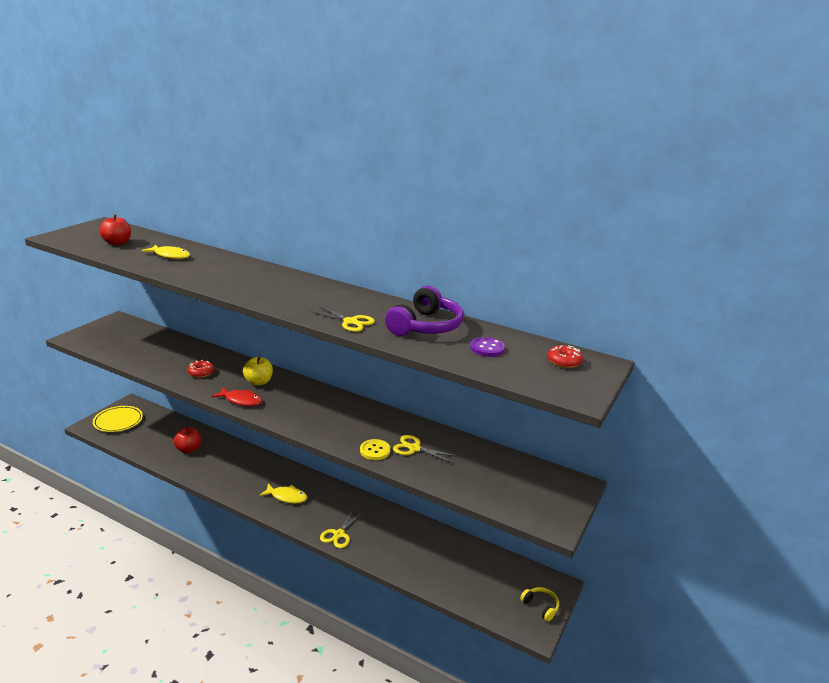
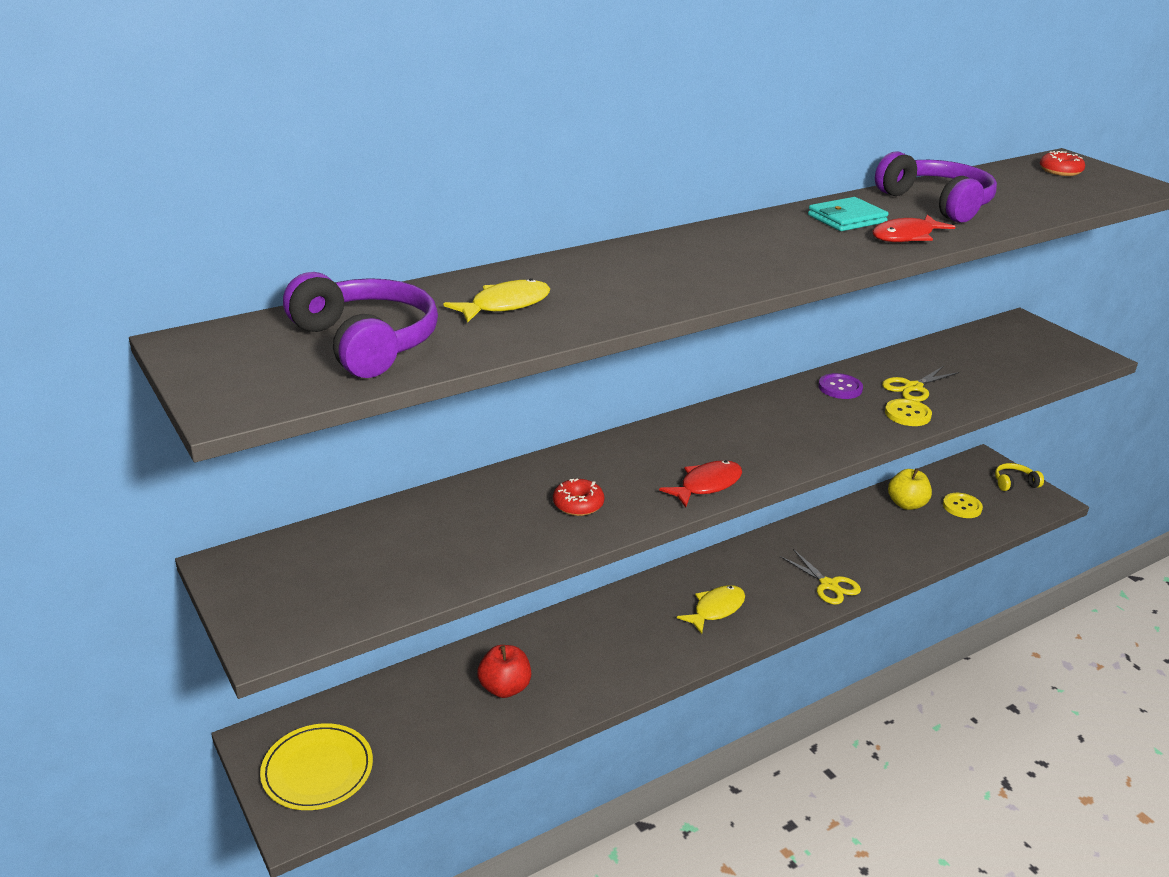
camera: 60 degrees left, 5 degrees up
(117, 243) = (366, 342): red apple -> purple headphones
(258, 382) = (654, 457): yellow apple -> yellow apple (906, 504)
(350, 322) = (906, 236): yellow scissors -> red fish
(362, 305) = (846, 219): none -> turquoise wallet
(480, 581) = (962, 507): none -> yellow button
(487, 348) = (1015, 192): purple button -> purple button (840, 388)

